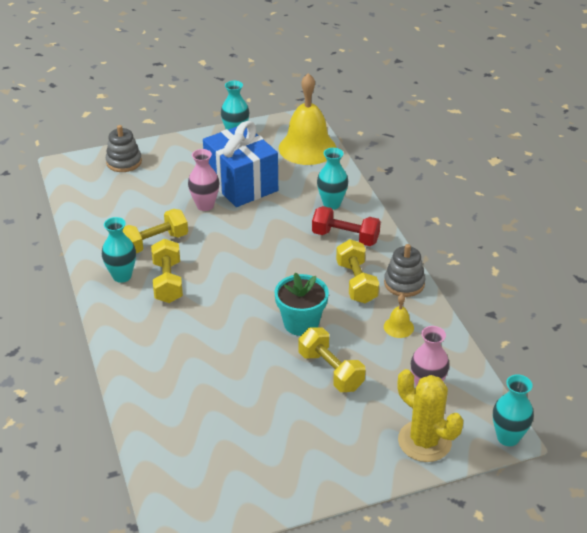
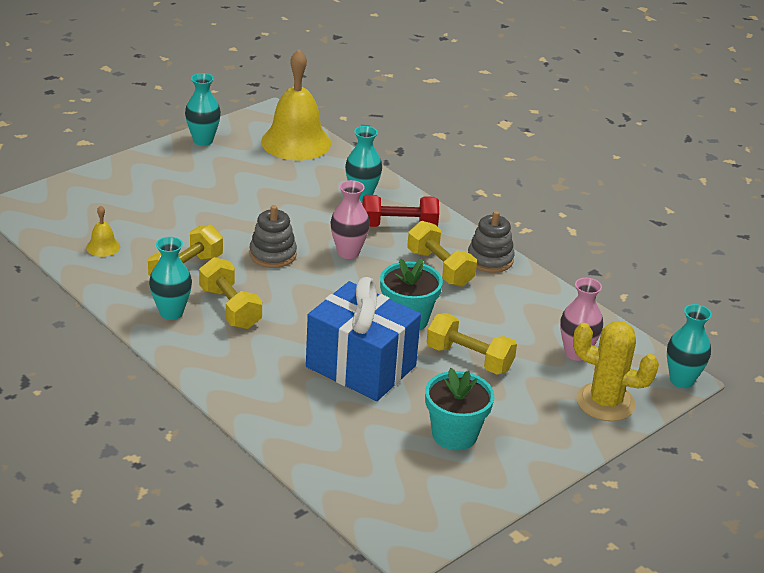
camera: 25 degrees left, 5 degrees down
(124, 162) = (87, 191): grey stacking toy -> grey stacking toy (273, 254)
(205, 205) = (218, 221): pink vase -> pink vase (348, 252)
(241, 184) = (245, 192): blue gift -> blue gift (361, 366)
(275, 438) = (454, 435): none -> turquoise flower pot
(398, 327) = (511, 302): yellow bell -> yellow bell (103, 247)

